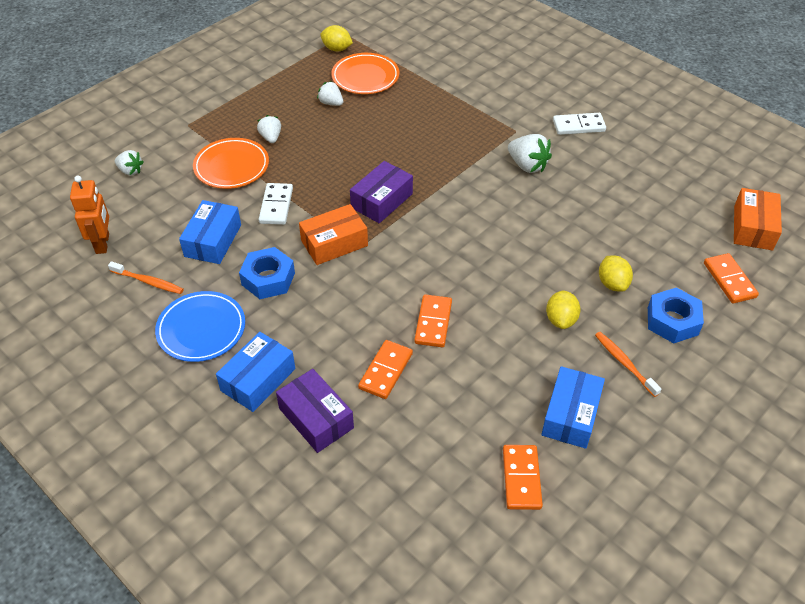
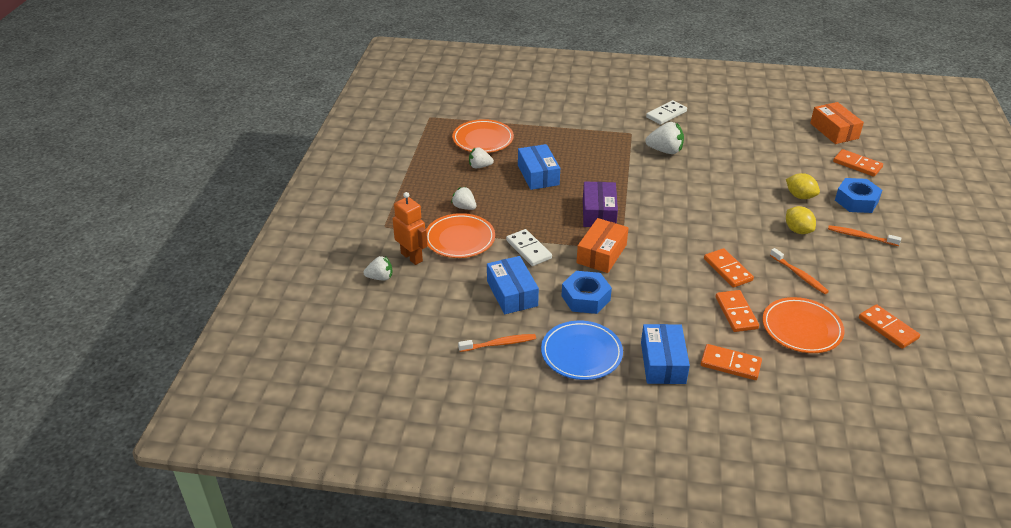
camera: 35 degrees left, 10 degrees down
(103, 243) = (426, 337): orange robot -> orange robot (412, 257)
(316, 418) = (730, 364): purple box -> orange domino
(337, 49) = (436, 129): yellow lemon -> none
(430, 424) = (801, 328): none -> orange plate
(500, 368) = (799, 275): none -> orange toothbrush
(570, 415) = (869, 279): blue box -> blue box (538, 175)

